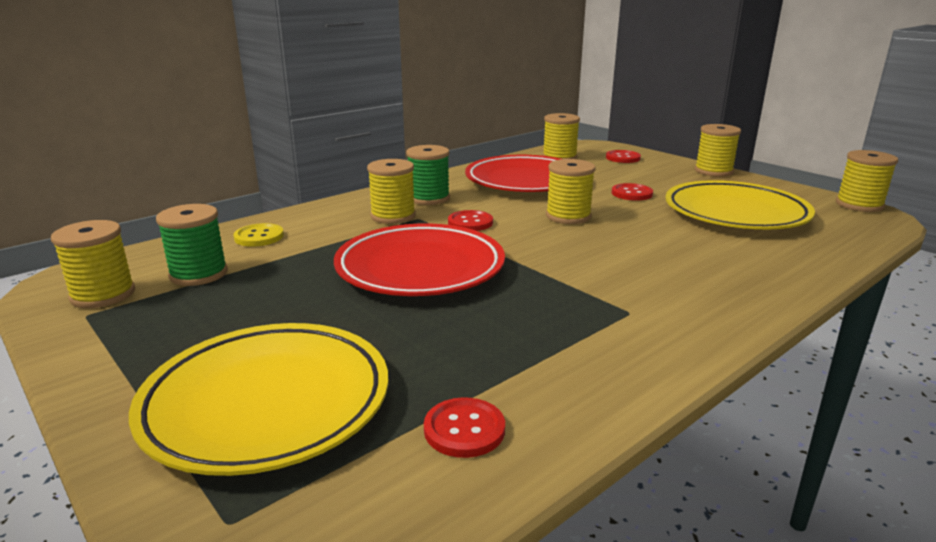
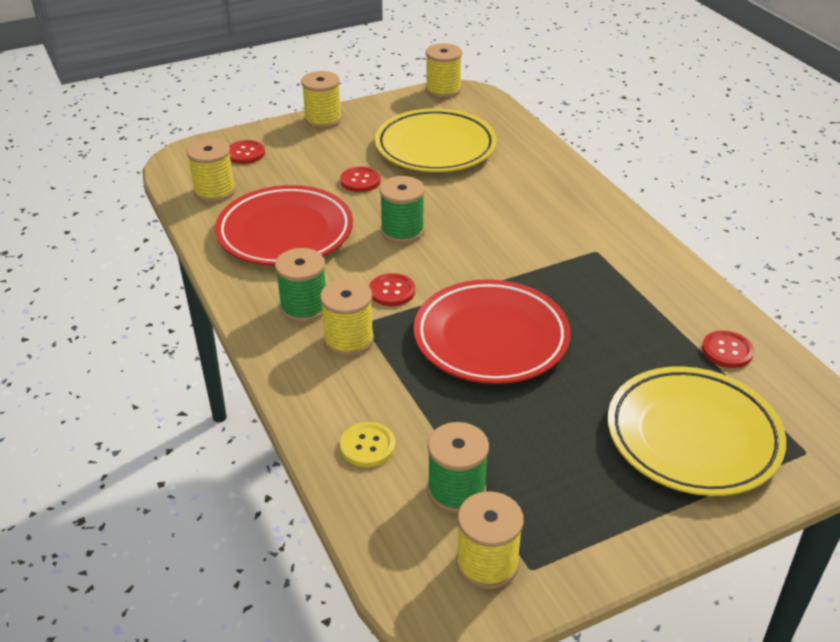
camera: 75 degrees left, 15 degrees up
(568, 216) = (402, 231): yellow spool -> green spool

